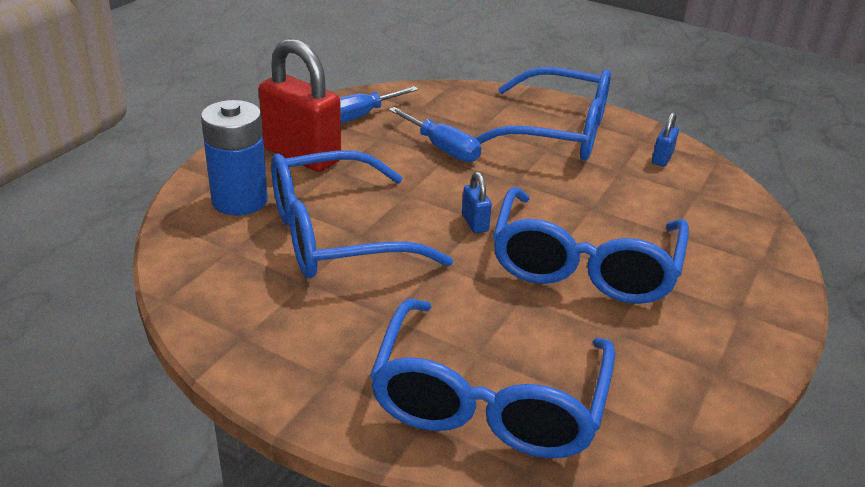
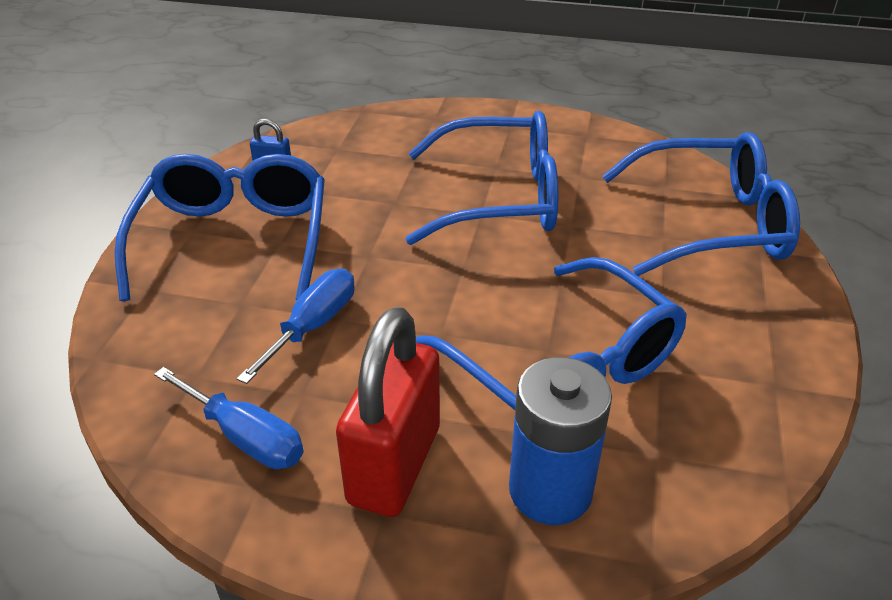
camera: 105 degrees left, 5 degrees up
(474, 223) = (471, 270): blue padlock -> none

